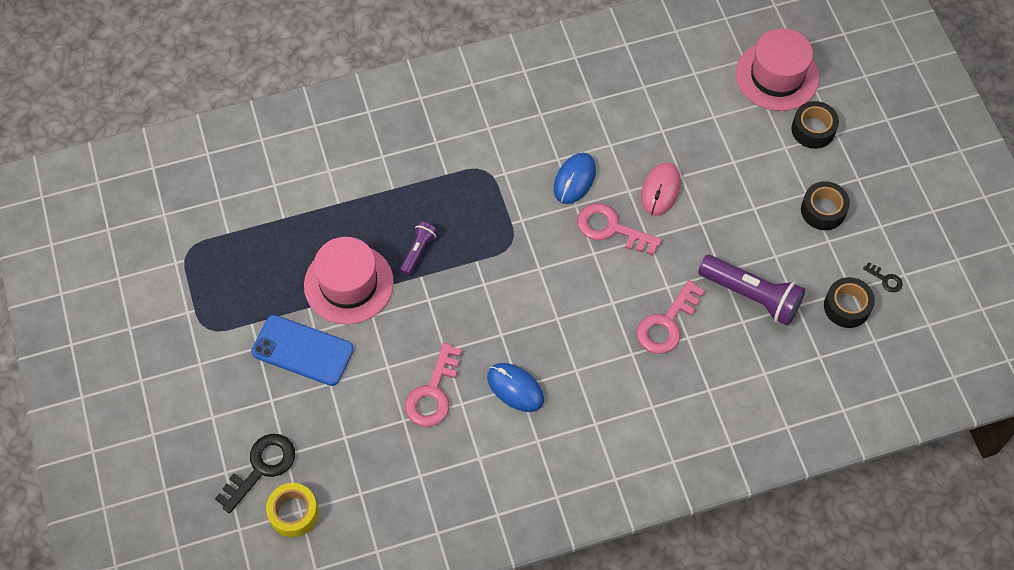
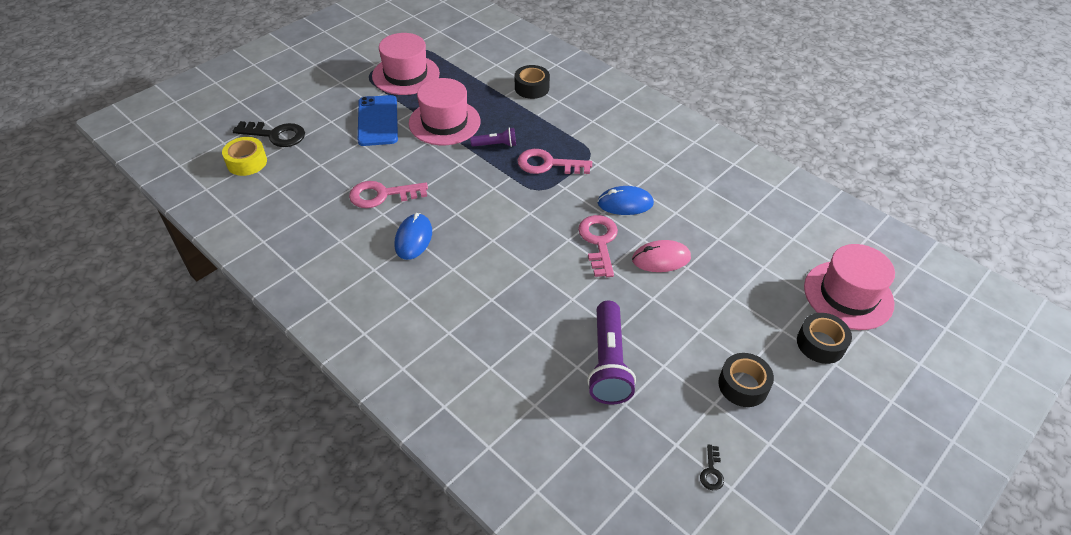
camera: 60 degrees right, 15 degrees down
(232, 287) = (406, 75): none -> pink hat
(667, 323) = (536, 311): pink key -> pink key (548, 164)
(846, 307) = (654, 447): black tape -> black tape (532, 88)

